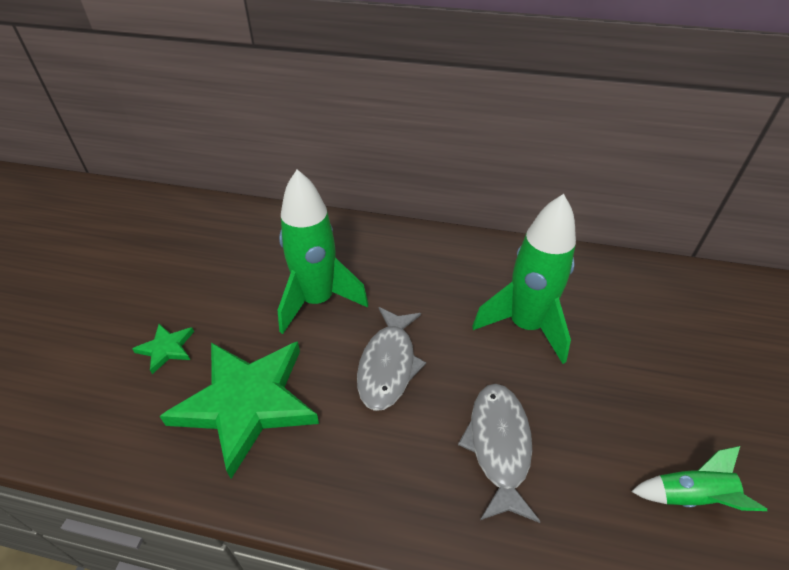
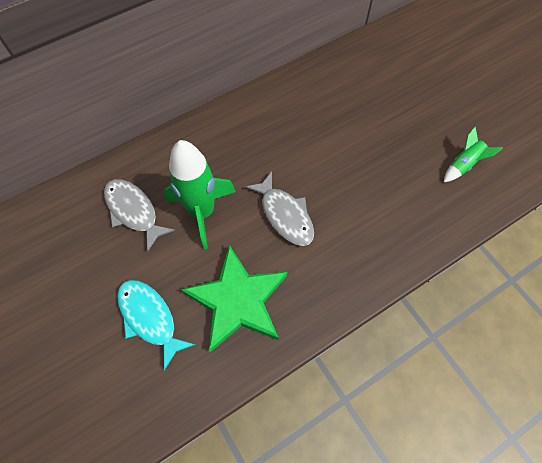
camera: 45 degrees left, 20 degrees up
(166, 348) = (150, 318): green star -> turquoise fish
(499, 446) = (376, 209): grey fish -> grey fish (134, 211)
(525, 326) = (327, 134): green rocket -> none

